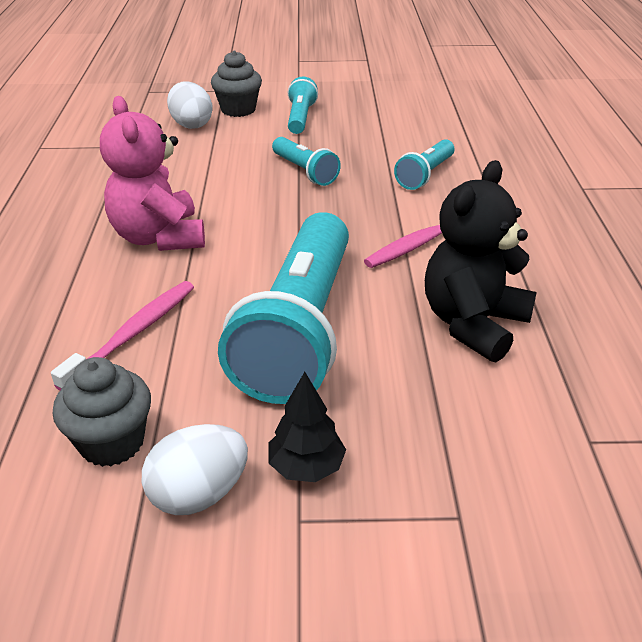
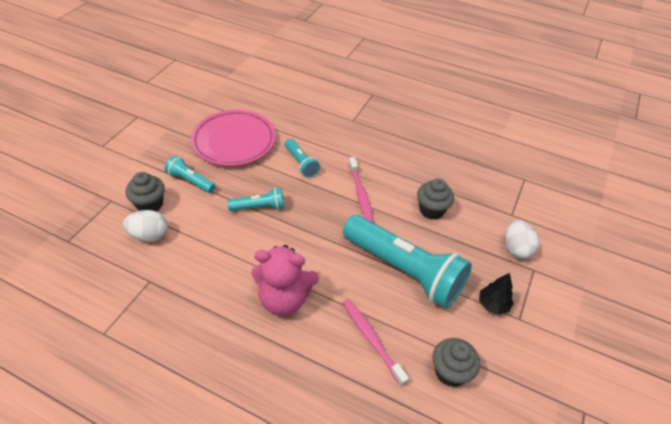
camera: 65 degrees left, 10 degrees up
(199, 494) = (494, 347): white egg -> white egg (516, 249)
(403, 120) = (234, 141): none -> pink plate
(473, 324) = (431, 210): black teddy bear -> grey cupcake

